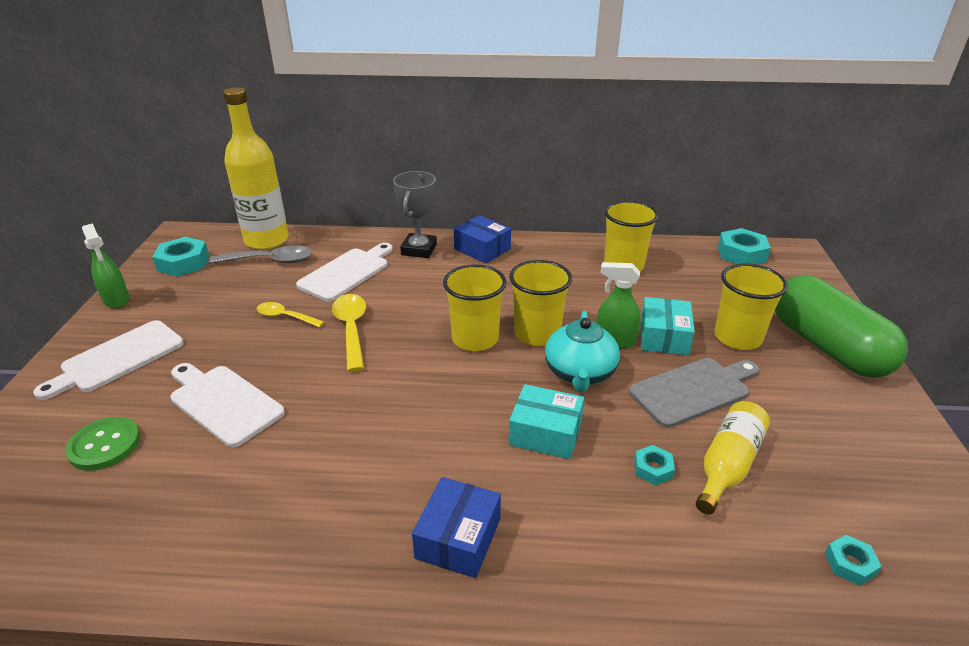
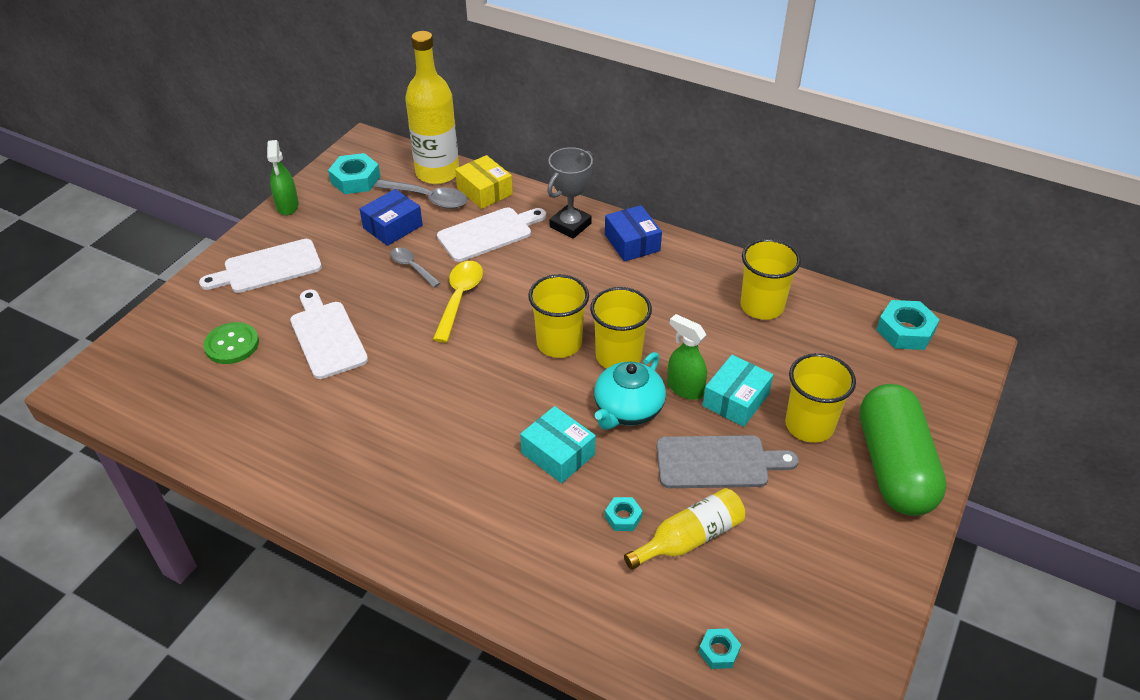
camera: 25 degrees right, 10 degrees up
(285, 317) = (412, 267): yellow spoon -> grey spoon
(322, 243) = (484, 191): none -> yellow box
(458, 538) = (436, 511): blue box -> blue box (392, 226)

